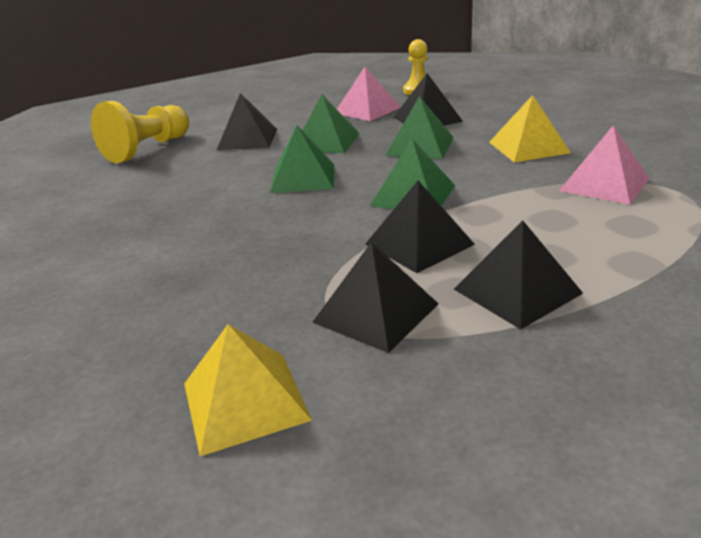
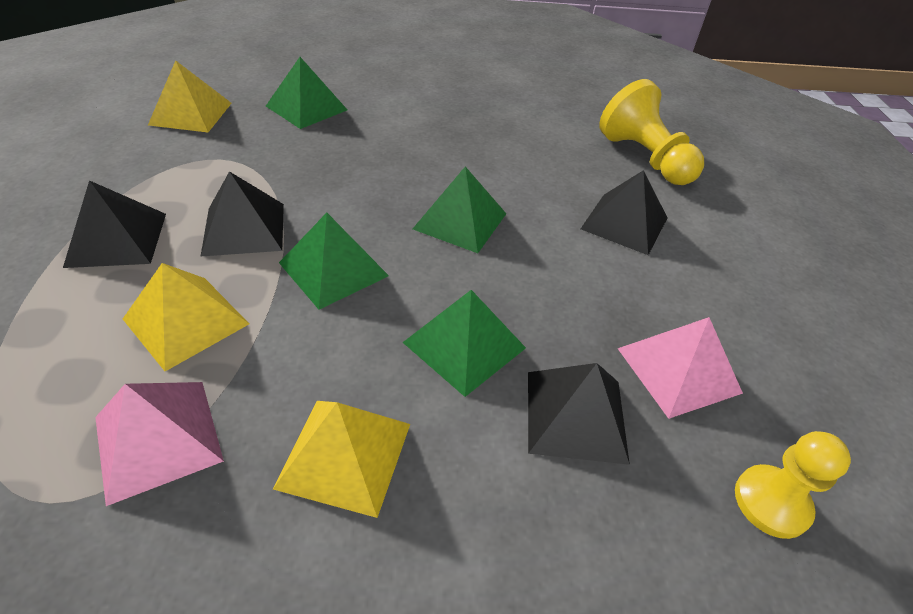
camera: 110 degrees right, 15 degrees up
(326, 142) = (559, 275): green pyramid -> green pyramid (306, 108)
(376, 313) = (193, 173): black pyramid -> none
(533, 216) = (186, 321): none -> yellow pyramid

